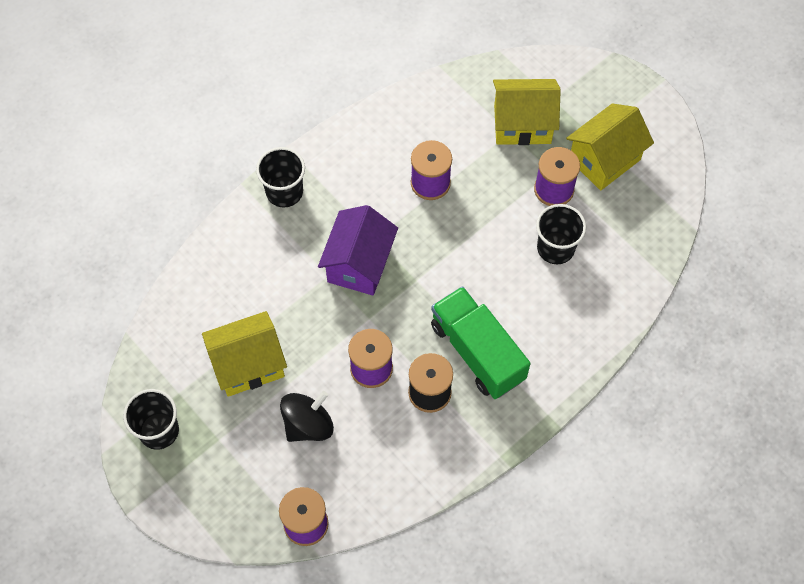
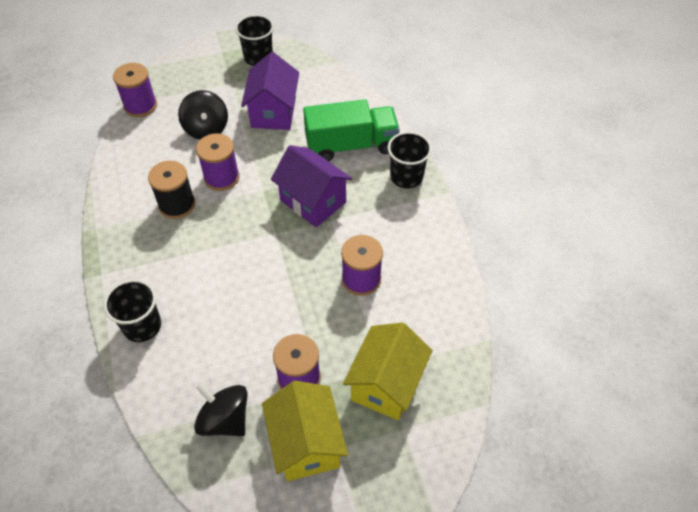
camera: 115 degrees right, 10 degrees down
(248, 365) = (273, 112): yellow house -> purple house
(477, 352) = (186, 248): green truck -> green truck (351, 145)
(555, 248) = (238, 350): black cup -> black cup (142, 326)
(620, 226) = (225, 419): none -> black spinning top

